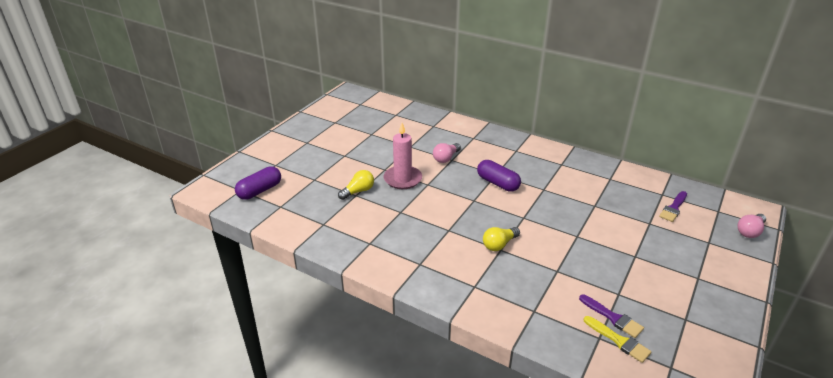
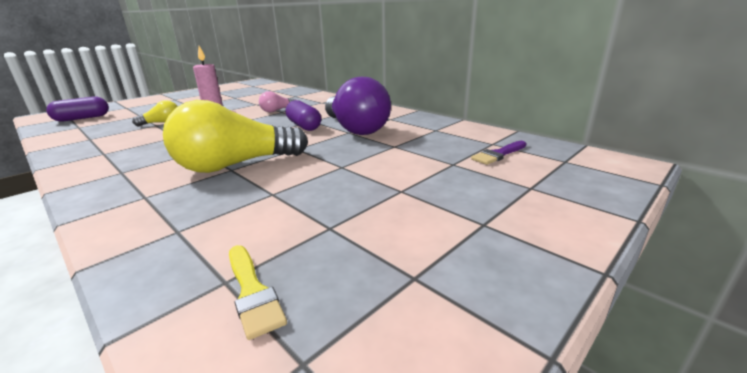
camera: 15 degrees right, 10 degrees down
(499, 244) = (235, 165): yellow light bulb -> yellow light bulb, size x2.17
(545, 184) = (355, 129): none -> purple light bulb
(613, 317) = (283, 256): purple brush -> none
(750, 231) = (608, 182): pink light bulb -> none

